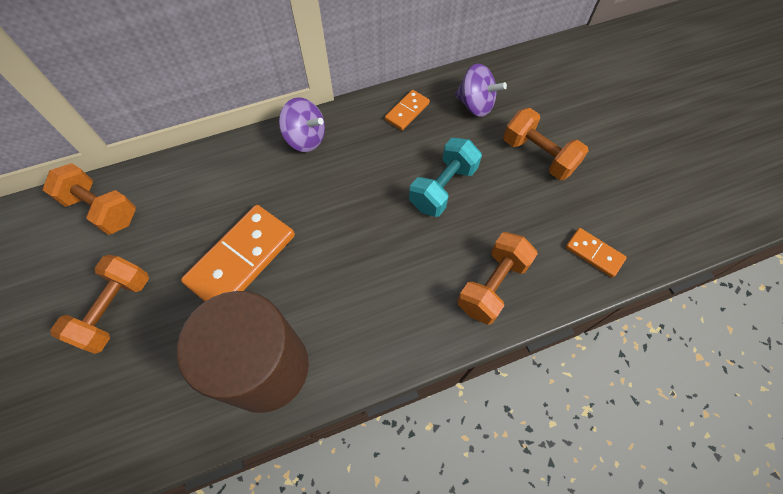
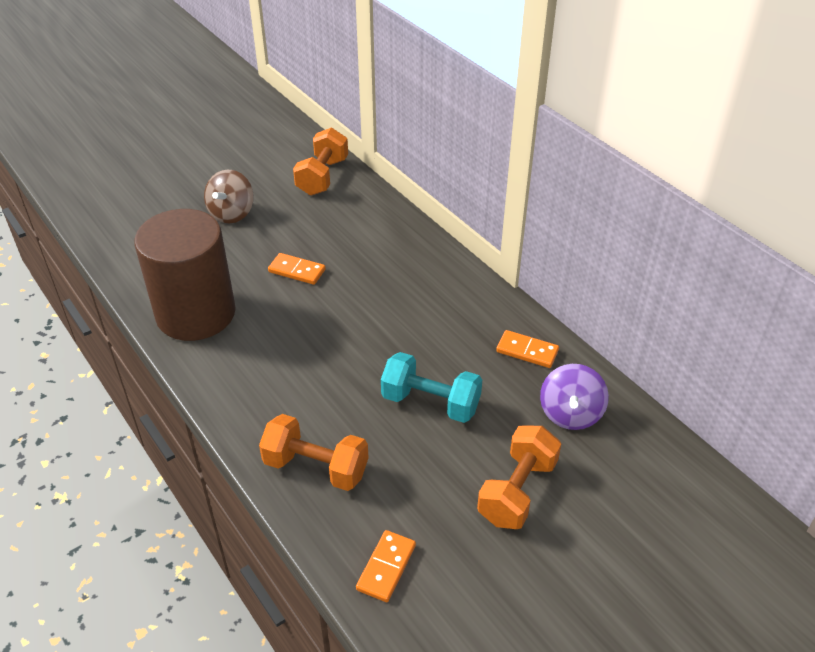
camera: 75 degrees right, 20 degrees down
(115, 310) = (232, 213): orange dumbbell -> brown spinning top
(241, 259) = (297, 271): orange domino -> orange domino, size x0.51
(305, 138) = (451, 278): purple spinning top -> none

